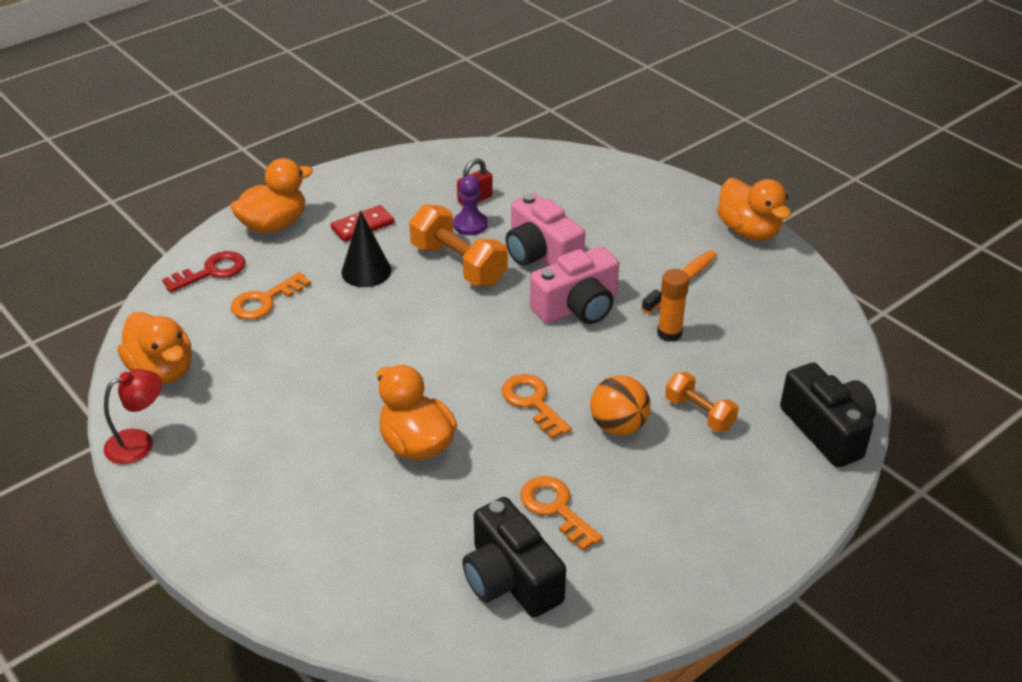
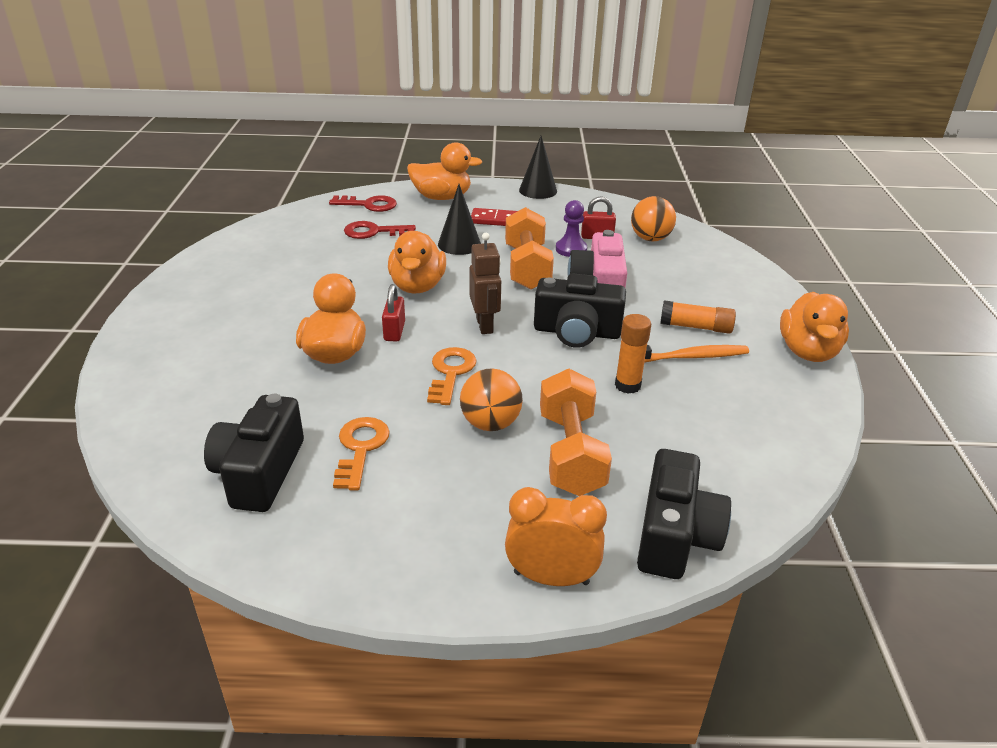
camera: 40 degrees right, 5 degrees down
(139, 442) = (193, 267): red lamp -> none
(162, 371) = (263, 239): orange duck -> orange duck (417, 286)
(265, 301) = (374, 232): orange key -> red key
(356, 170) = (538, 190): none -> black cone
(435, 393) = (394, 331): none -> red padlock
(500, 343) = (485, 325): none -> brown robot
(520, 178) = (650, 239): none -> orange ball
(577, 307) = (576, 332): pink camera -> black camera
(654, 251) = (696, 327): none -> orange glue stick
(699, 413) = (571, 453): orange dumbbell -> orange dumbbell, size x1.66
(795, 509) = (551, 578): none -> orange clock

